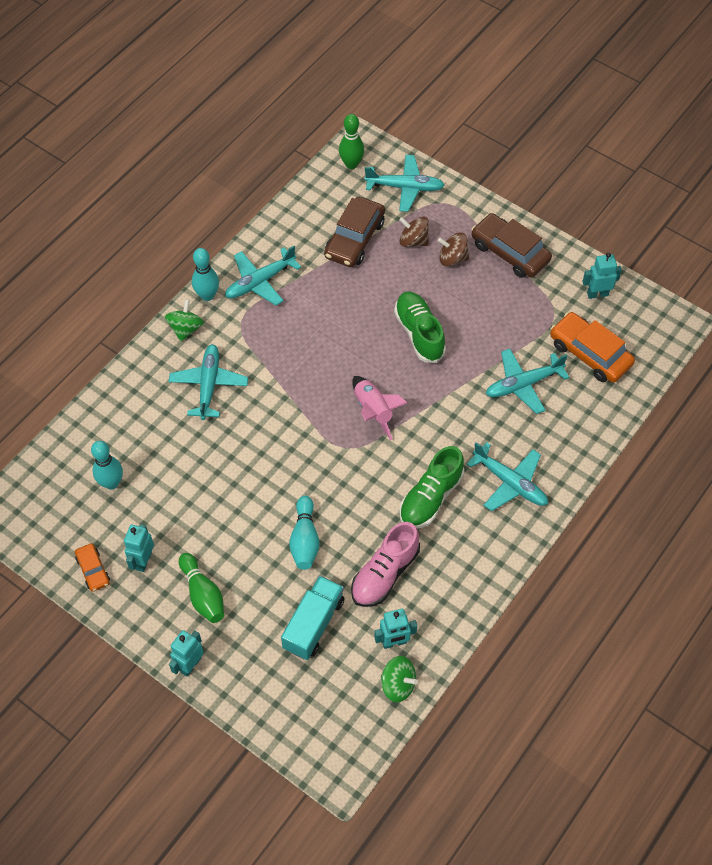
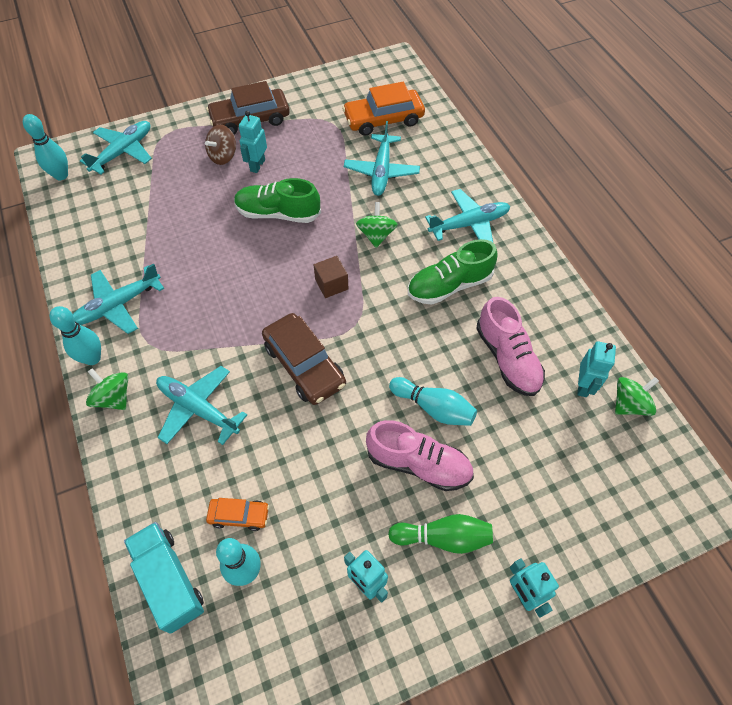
camera: 60 degrees left, 0 degrees up
(93, 570) = (345, 650): orange car -> orange car (239, 515)
(251, 551) = (418, 464): none -> pink shoe
(260, 281) = (118, 305): turquoise plane -> turquoise plane turned 60 degrees clockwise
(313, 624) = (531, 445): turquoise truck -> turquoise truck (169, 580)
(351, 164) = (61, 175): green bowling pin -> turquoise bowling pin
(354, 239) = (141, 211): brown car -> brown car (304, 365)
(373, 411) = (331, 284): pink rocket -> brown cube
(413, 241) = (182, 172): brown spinning top -> none
(430, 497) = (449, 285): green shoe -> green shoe turned 90 degrees clockwise
(447, 417) = (376, 235): none -> green spinning top
(597, 294) = (333, 90): turquoise robot -> turquoise robot (257, 165)

